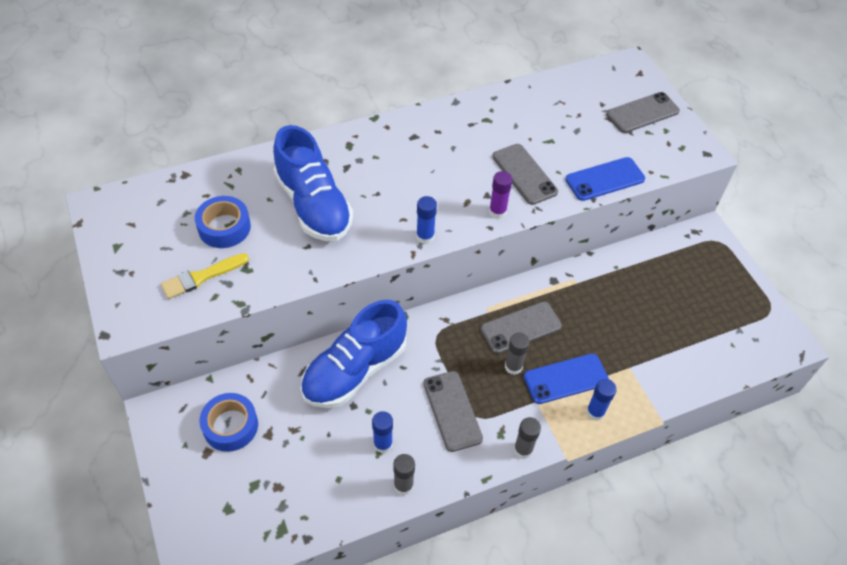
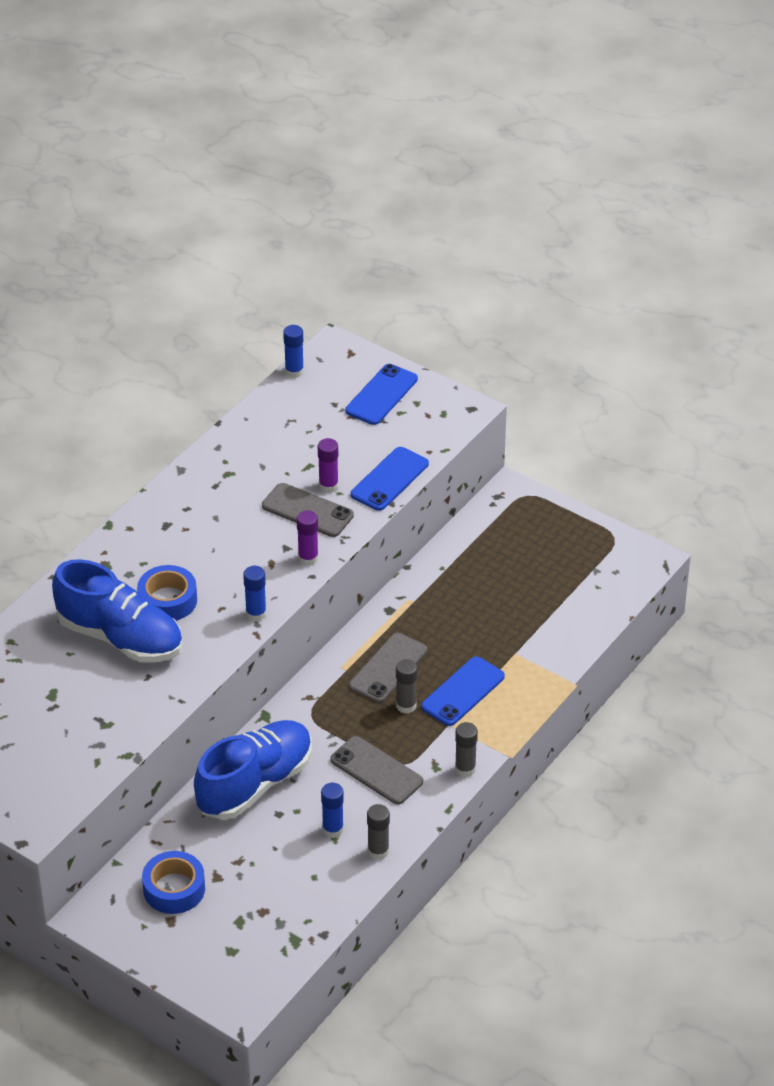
camera: 30 degrees left, 10 degrees down
(202, 277) = (68, 751): yellow brush -> none
(224, 227) = (48, 700): blue tape -> blue tape (167, 600)
(355, 370) = (255, 784): blue shoe -> blue shoe turned 150 degrees counterclockwise
(554, 162) = (328, 486): none -> purple glue stick
(595, 412) = (509, 706): blue glue stick -> blue glue stick (294, 371)
(642, 113) = (381, 395): grey phone -> blue phone

